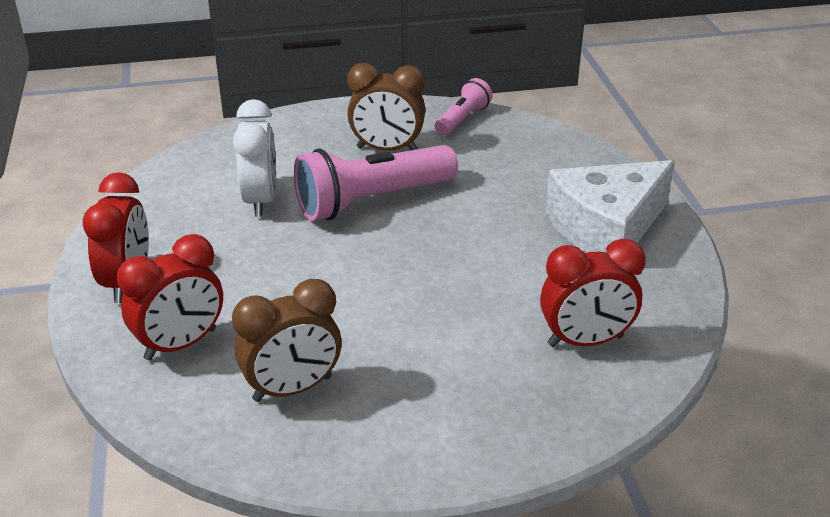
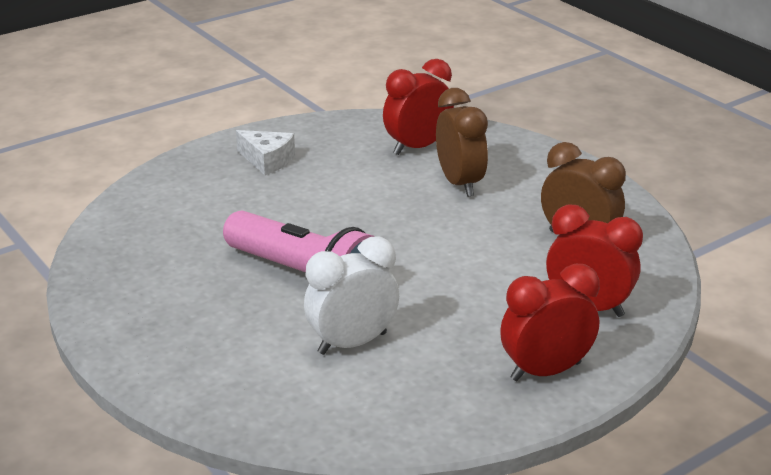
camera: 115 degrees left, 5 degrees down
(387, 149) = (199, 295): brown clock -> brown clock (460, 183)
(462, 119) = (106, 266): pink flashlight -> none
(585, 341) = (417, 147): red clock -> red clock turned 90 degrees counterclockwise
(606, 228) = (267, 160): white cheese -> white cheese, size x0.52

